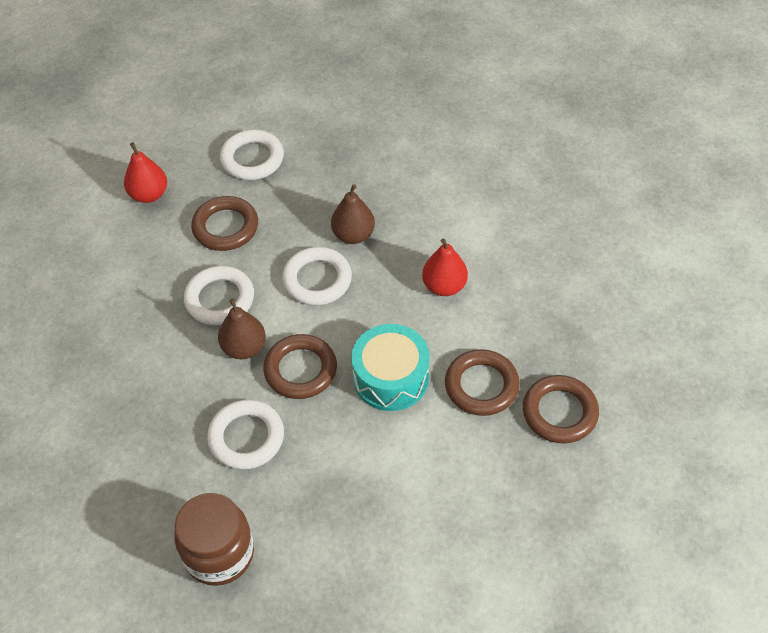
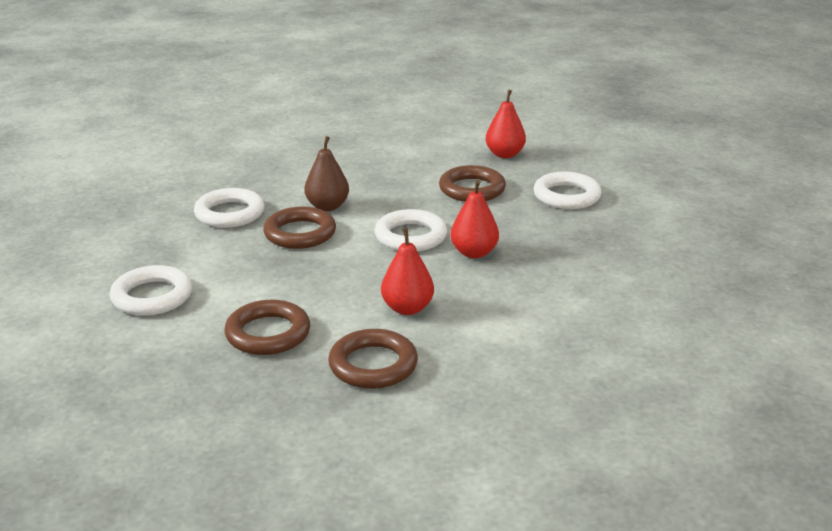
camera: 85 degrees right, 25 degrees down
(219, 553) = (120, 209): brown jar -> none
(220, 299) = (384, 192): white ring -> white ring (152, 296)
(353, 235) = (474, 253): brown pear -> red pear
(391, 378) = (285, 279): turquoise drum -> none
(559, 412) = (223, 387): brown ring -> brown ring (373, 365)

